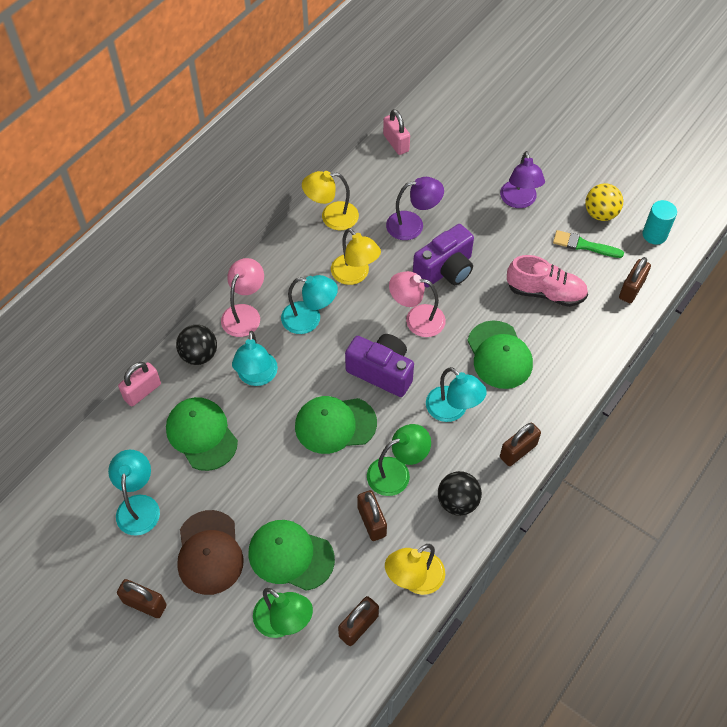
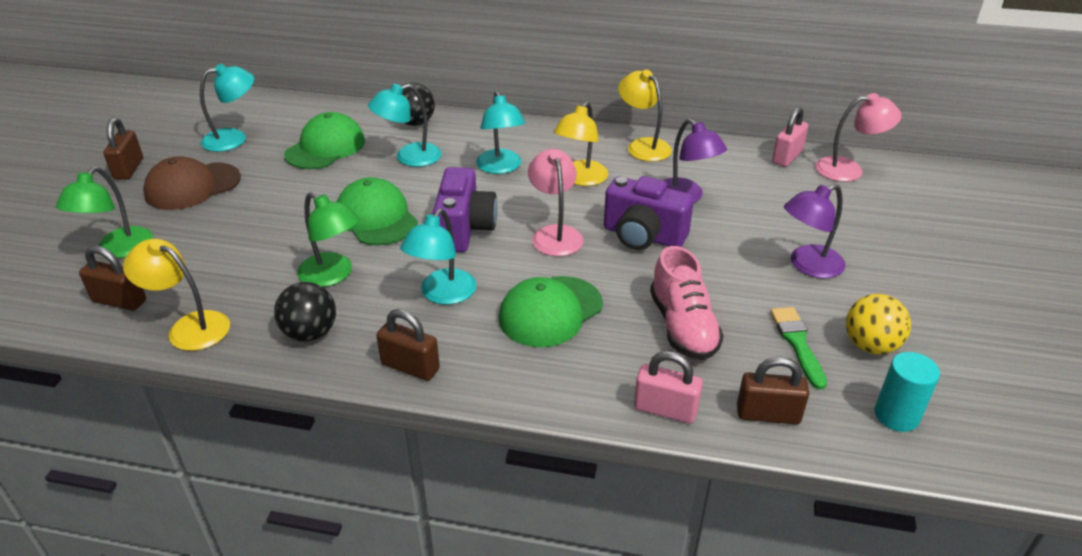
camera: 65 degrees right, 20 degrees down
(142, 391) = (358, 108): pink padlock -> pink padlock (665, 409)
(244, 313) = (480, 132): pink lamp -> pink lamp (849, 169)
(290, 556) = (200, 233): green cap -> none
(371, 521) = (259, 274): brown padlock -> none

